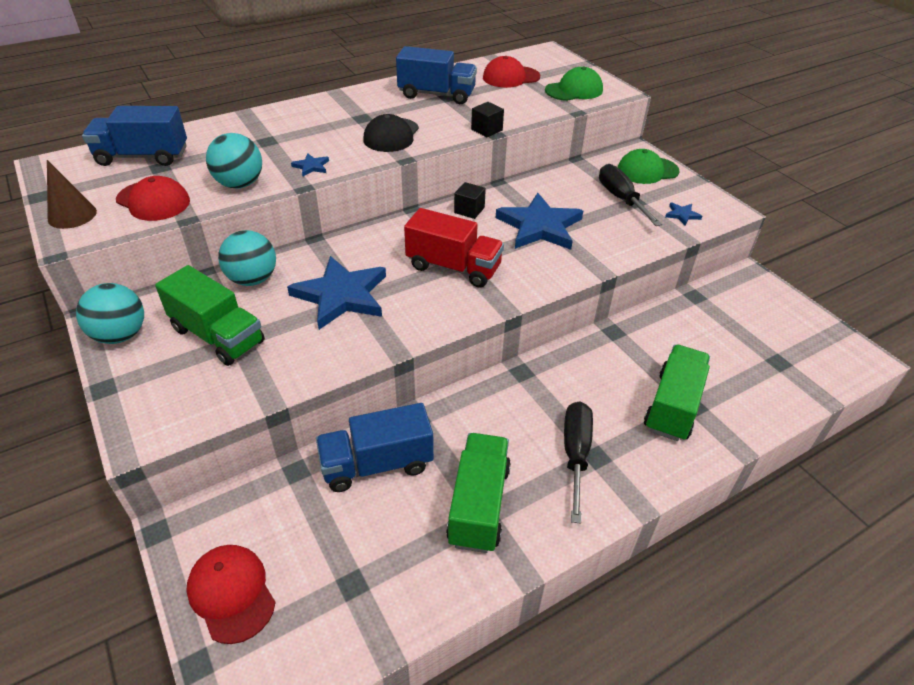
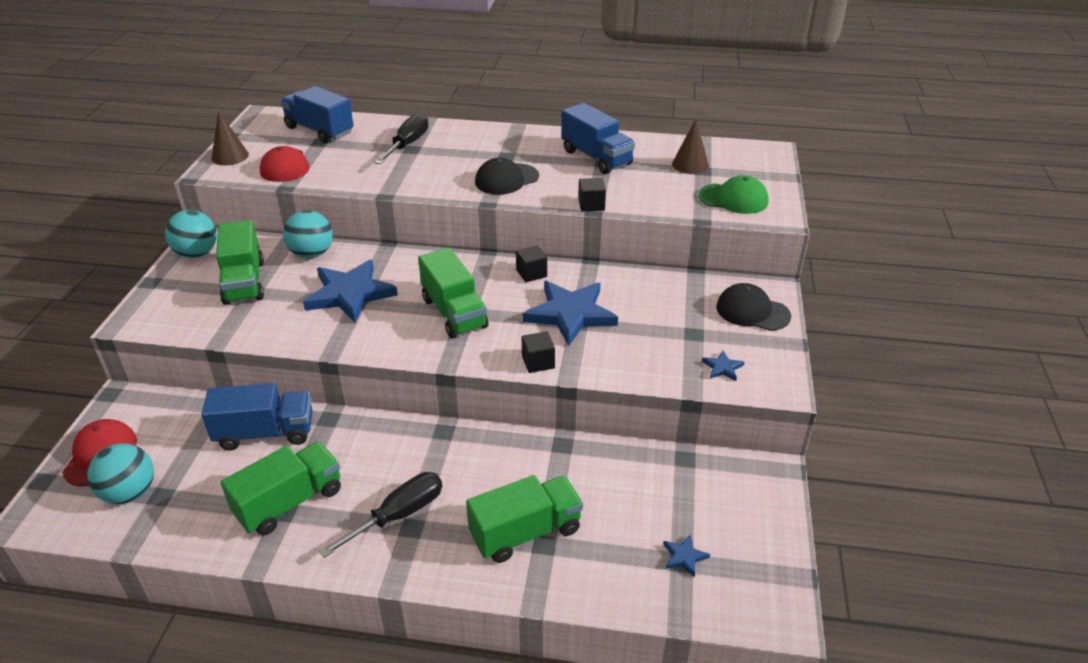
camera: 40 degrees right, 5 degrees down
(240, 184) = (349, 175): turquoise ball -> turquoise ball (130, 493)
(311, 166) = (413, 181): blue star -> blue star (684, 557)
(377, 464) = (265, 433): blue truck -> blue truck turned 150 degrees clockwise
(453, 267) = (454, 313): red truck -> green truck
(511, 77) = (690, 164): red cap -> brown cone
(567, 271) = (538, 362): none -> black cube
(621, 199) = (683, 325): black screwdriver -> black screwdriver (407, 144)
(647, 170) = (752, 311): green cap -> black cap

